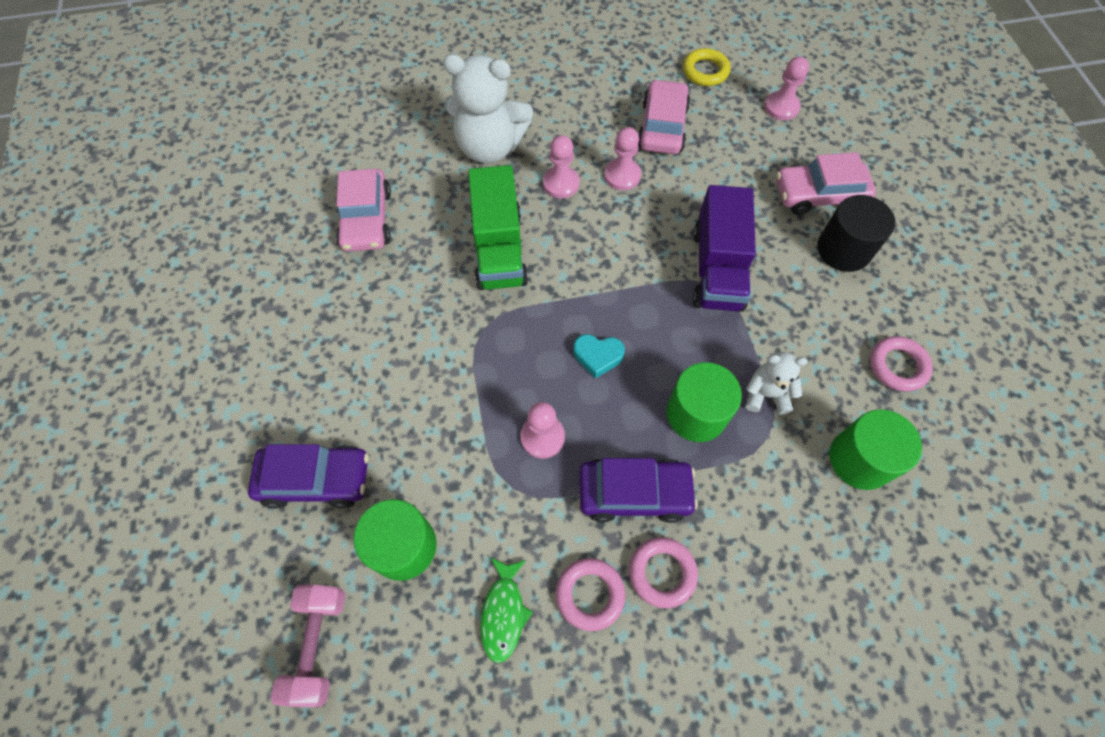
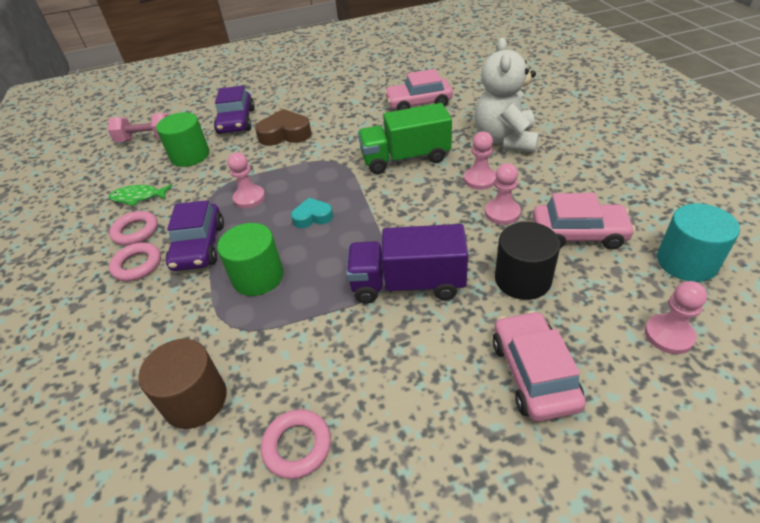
camera: 90 degrees right, 20 degrees down
(387, 397) = (285, 134): none -> brown heart
(597, 356) = (312, 217): turquoise heart -> turquoise heart turned 75 degrees clockwise
(705, 71) = (686, 262): yellow ring -> turquoise cylinder
(766, 394) = (272, 324): white teddy bear -> none
(843, 249) = (455, 397): black cylinder -> black cylinder (522, 279)
(860, 459) = (195, 400): green cylinder -> brown cylinder

